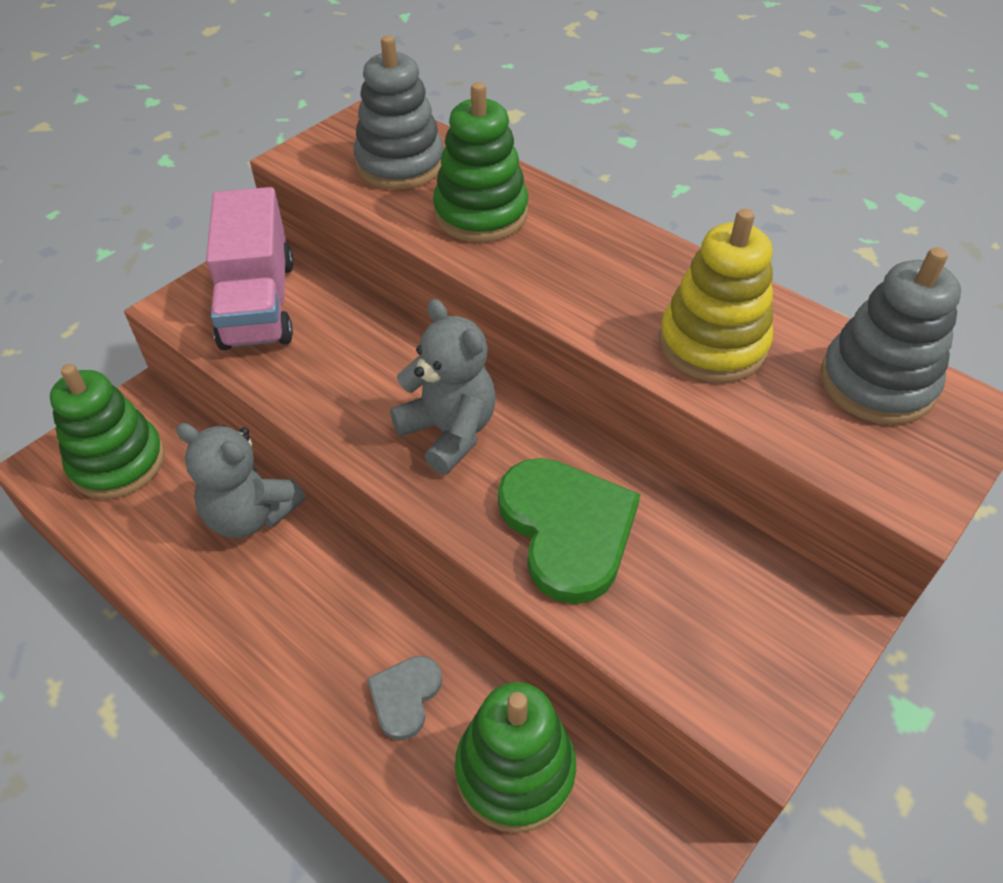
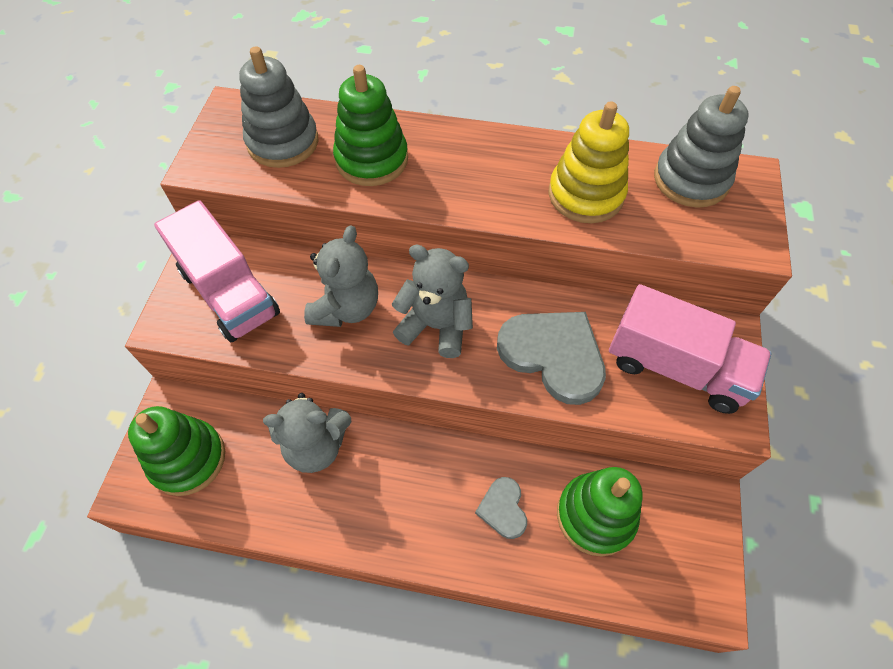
camera: 30 degrees left, 10 degrees up
(364, 369) = (346, 308): none -> grey teddy bear
(567, 529) = (553, 355): green heart -> grey heart
(723, 622) = (675, 367): none -> pink truck

